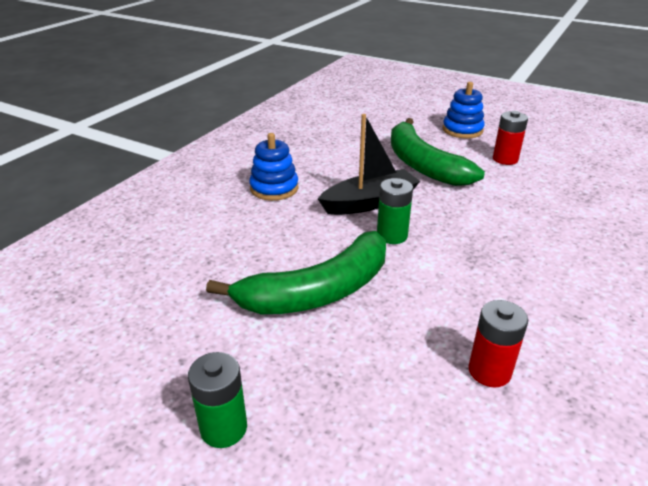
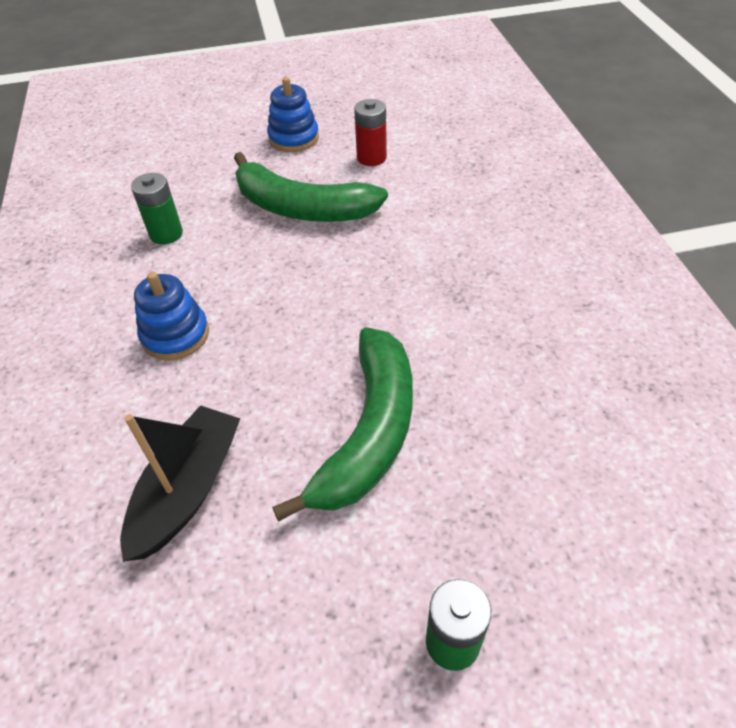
camera: 40 degrees left, 15 degrees up
(369, 202) = (301, 290): black boat -> black boat (188, 489)
(392, 235) = (365, 317): green battery -> green battery (166, 234)
(489, 371) = (581, 406): red battery -> none

